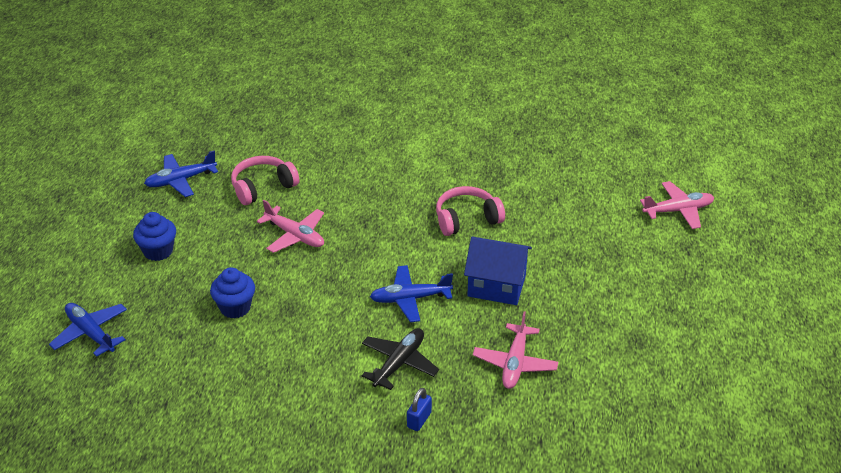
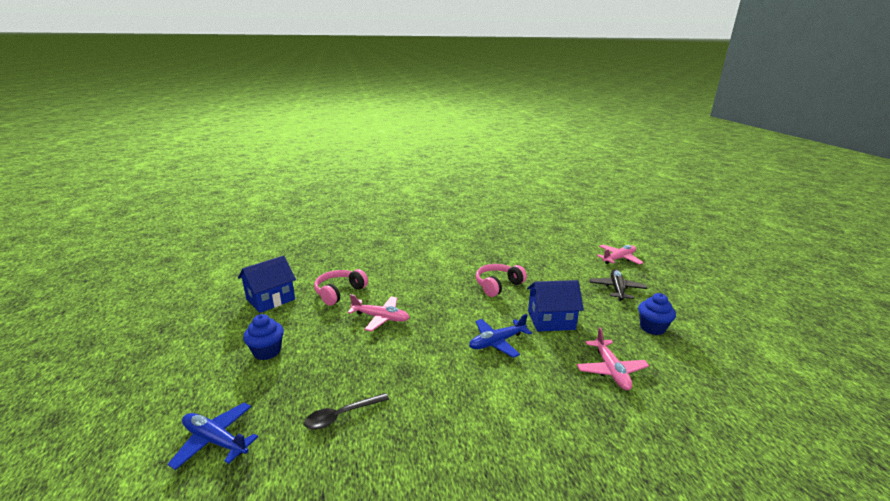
camera: 20 degrees left, 15 degrees down
(180, 180) = (270, 299): blue plane -> blue house
(207, 339) = (341, 415): none -> black spoon
(235, 307) = (356, 381): blue cupcake -> blue cupcake (652, 328)
(399, 363) = (524, 393): black plane -> black plane (617, 289)
(419, 420) = (578, 439): blue padlock -> none

